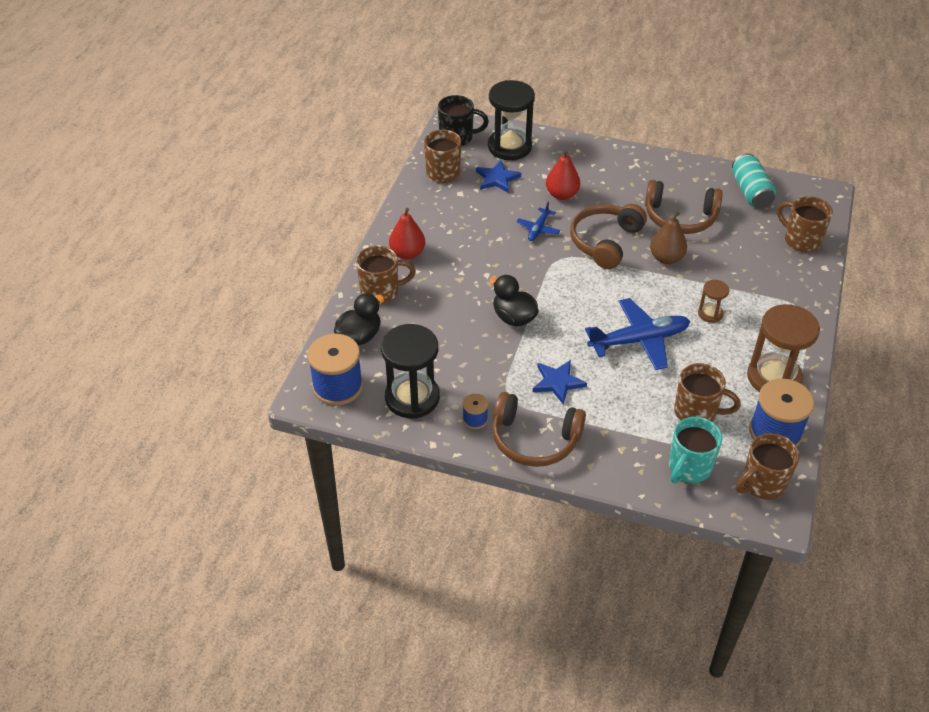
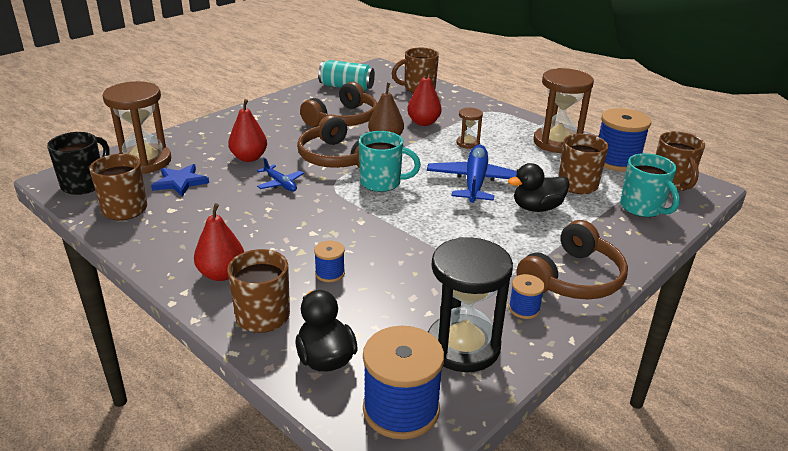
camera: 65 degrees left, 15 degrees down
(445, 303) = (330, 273): none -> blue spool
(509, 147) = (145, 161): black hourglass -> brown hourglass
(514, 317) = (391, 236): black duck -> black duck (537, 208)
(558, 382) = (501, 240): blue star -> none
(588, 284) = (382, 183): none -> turquoise mug
(725, 270) = (423, 122): none -> red pear

